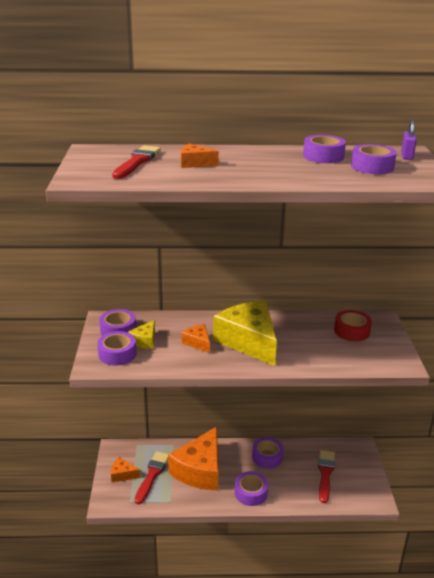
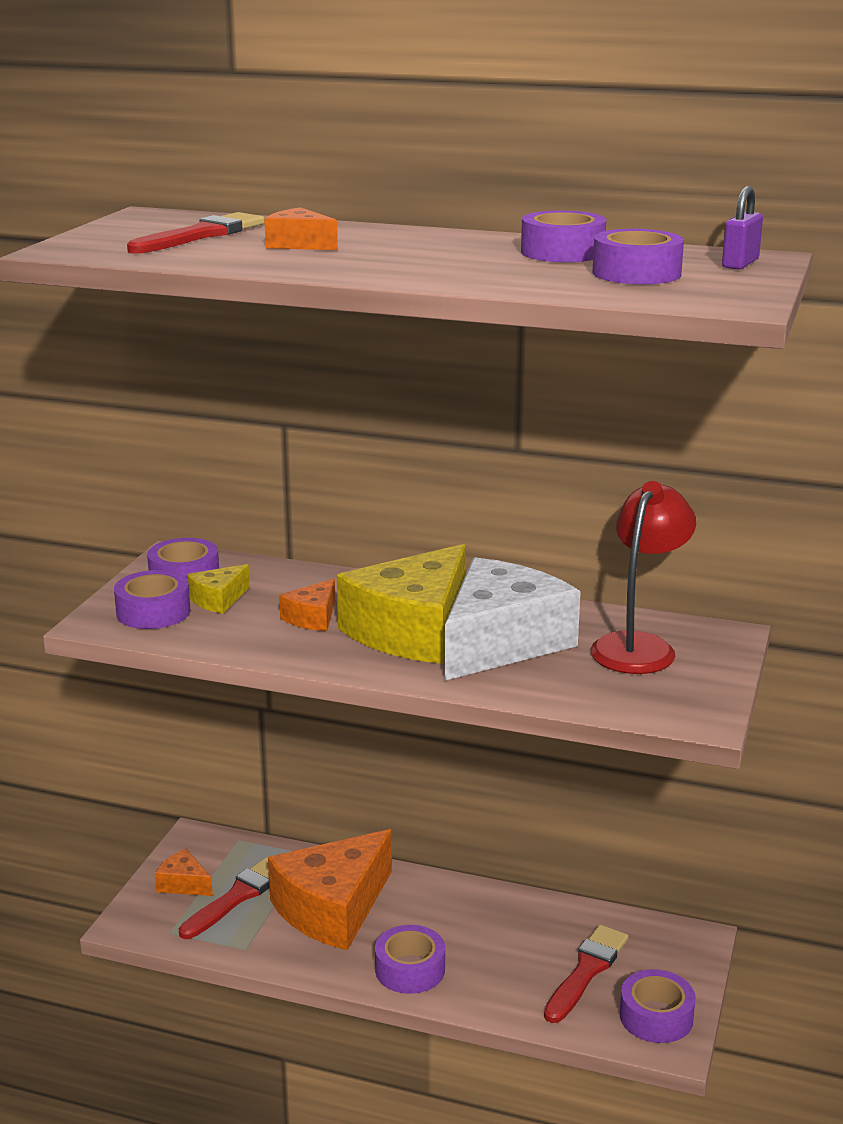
camera: 20 degrees right, 5 degrees down
(198, 343) = (312, 618): orange cheese -> orange cheese turned 135 degrees counterclockwise
(249, 341) = (412, 631): yellow cheese -> yellow cheese turned 135 degrees counterclockwise
(267, 457) = (482, 914): purple tape -> purple tape (656, 1016)
(292, 340) = (501, 642): none -> white cheese
(351, 331) = (639, 646): red tape -> red lamp

